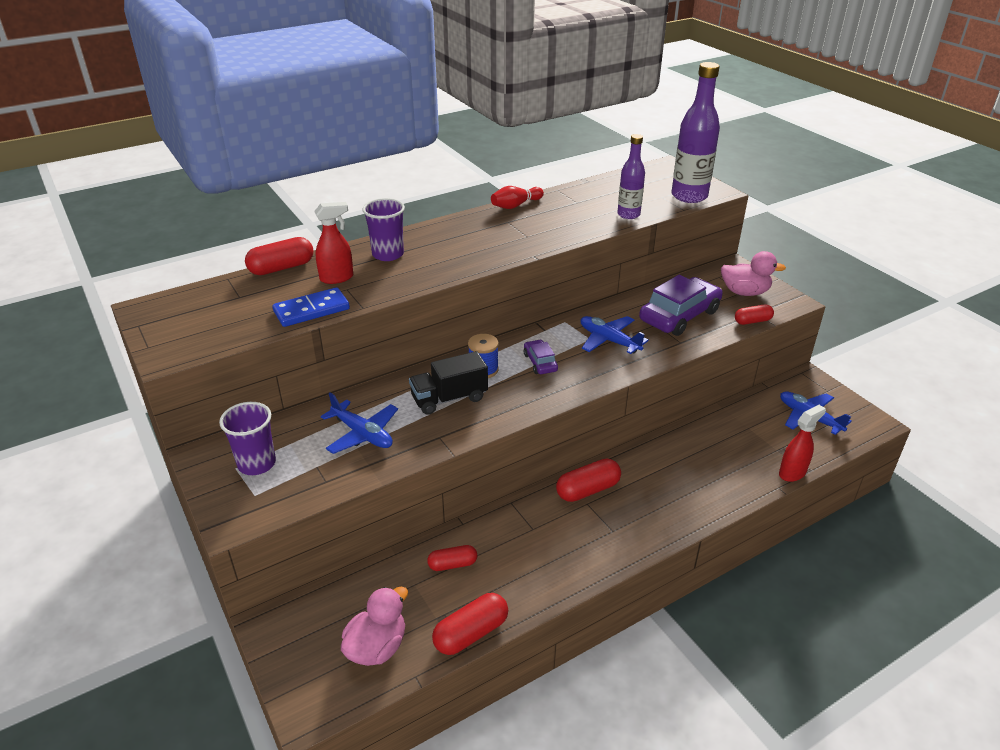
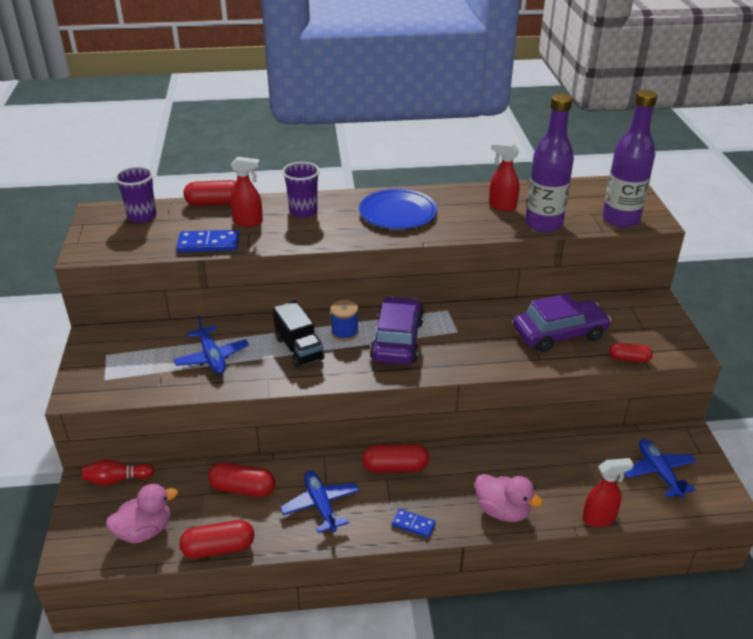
camera: 25 degrees right, 0 degrees up
(257, 464) = (122, 356): purple cup -> purple cup (142, 216)
(449, 398) = (299, 349): black truck -> black truck turned 120 degrees counterclockwise
(452, 564) = (243, 489): red capsule -> red capsule, size x1.55
(485, 234) = (398, 212): none -> blue plate
(515, 205) = (446, 192): red bowling pin -> red bowling pin (117, 479)
(540, 362) = (397, 340): purple car -> purple car, size x2.02
(578, 207) = (502, 206): none -> red spray bottle
(609, 340) = (473, 338): blue plane -> blue plane (320, 505)
(628, 215) = (543, 224): purple bottle -> purple bottle, size x1.65
(643, 537) = (413, 524): none -> blue domino
(744, 292) = (645, 329): pink duck -> pink duck (502, 511)

